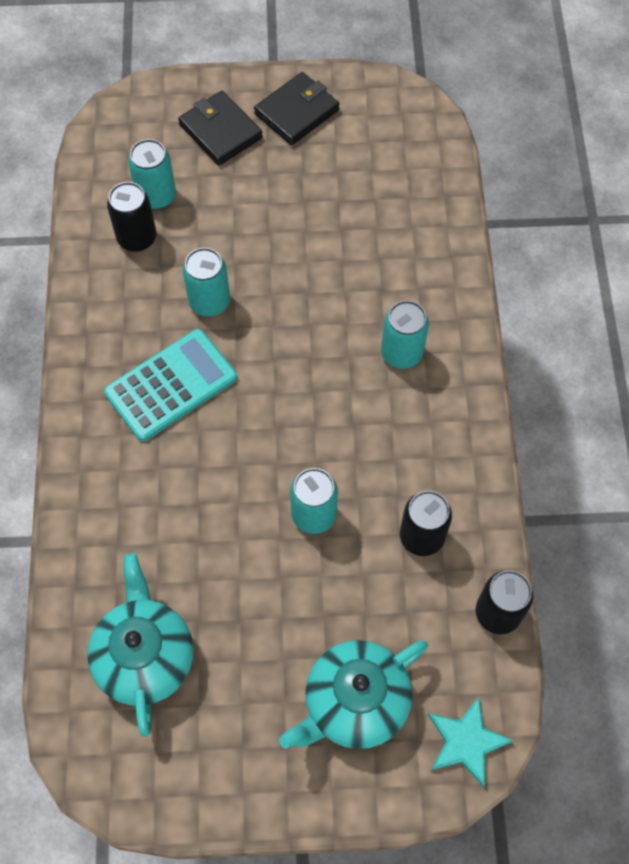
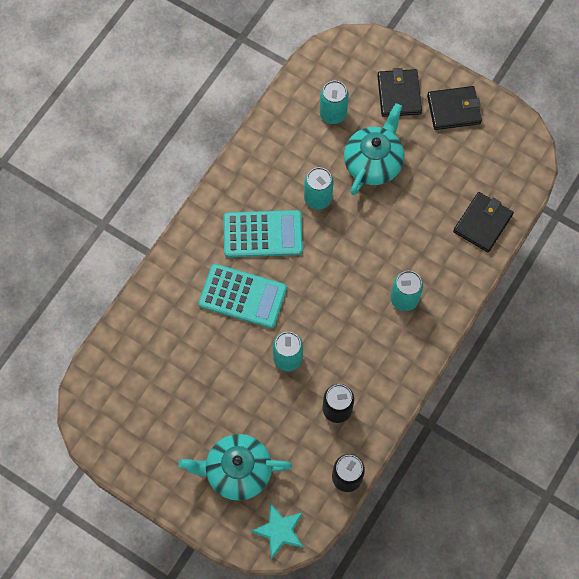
camera: 35 degrees right, 5 degrees up
(137, 238) = (304, 133): black can -> none
(145, 656) = (148, 373): turquoise teapot -> turquoise teapot (373, 162)
(200, 476) = (242, 296): none -> turquoise calculator
(426, 214) = (482, 223): none -> black wallet

